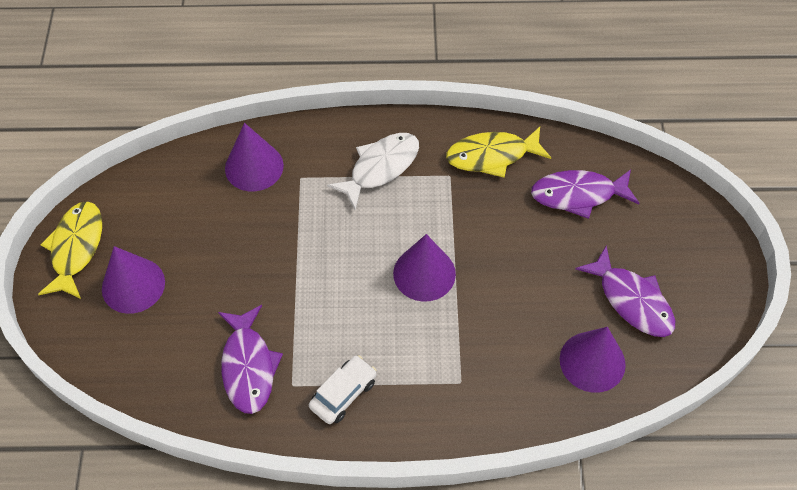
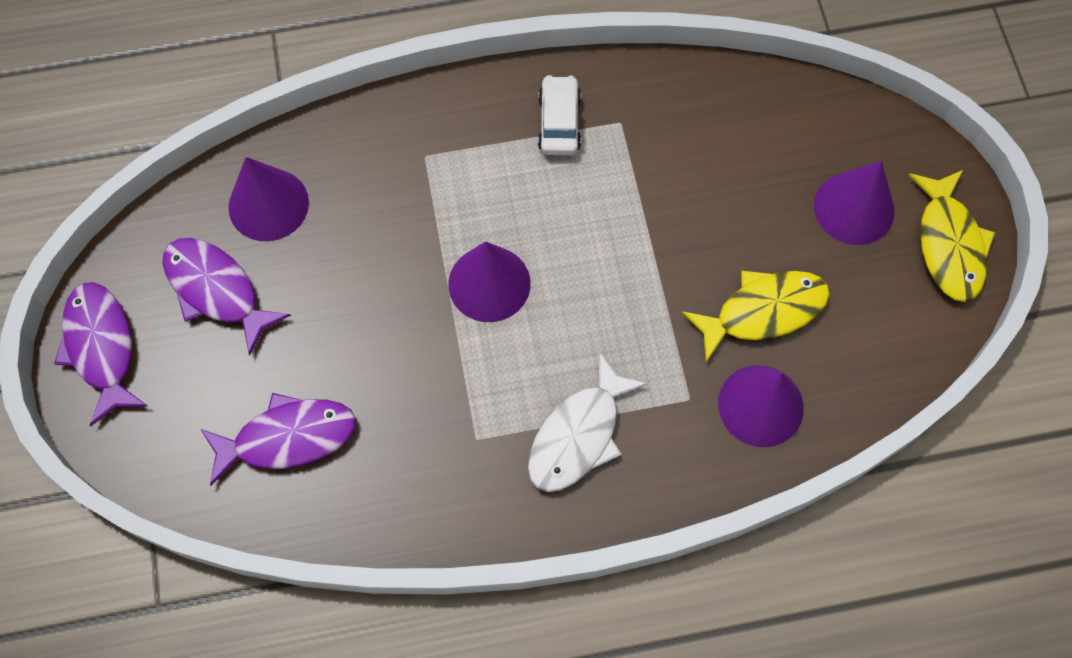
camera: 170 degrees right, 10 degrees up
(248, 366) = (677, 135): purple fish -> purple fish (101, 347)
(343, 393) = (559, 122): white car -> white car turned 150 degrees clockwise
(492, 156) = (418, 483): yellow fish -> yellow fish (763, 311)

